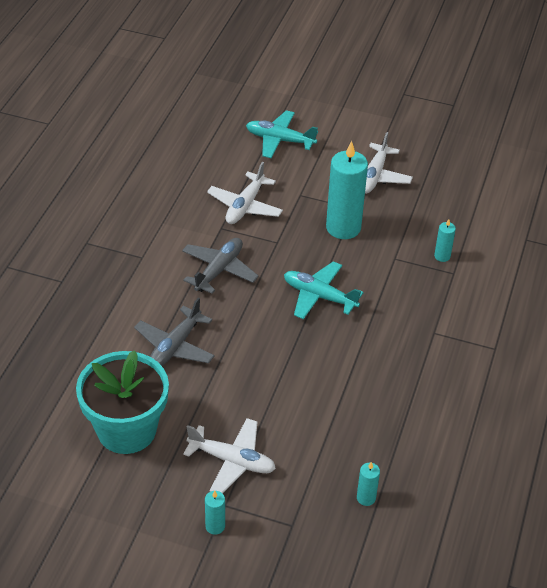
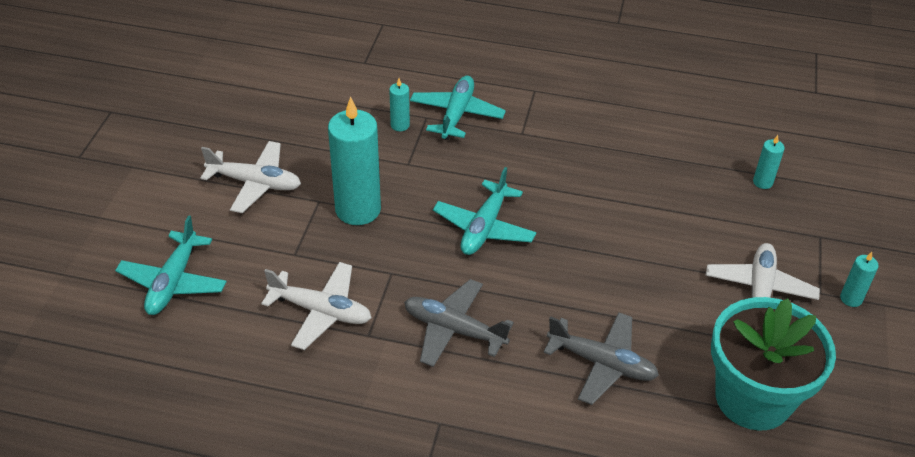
camera: 95 degrees left, 0 degrees up
(457, 292) = (456, 114): none -> turquoise plane

